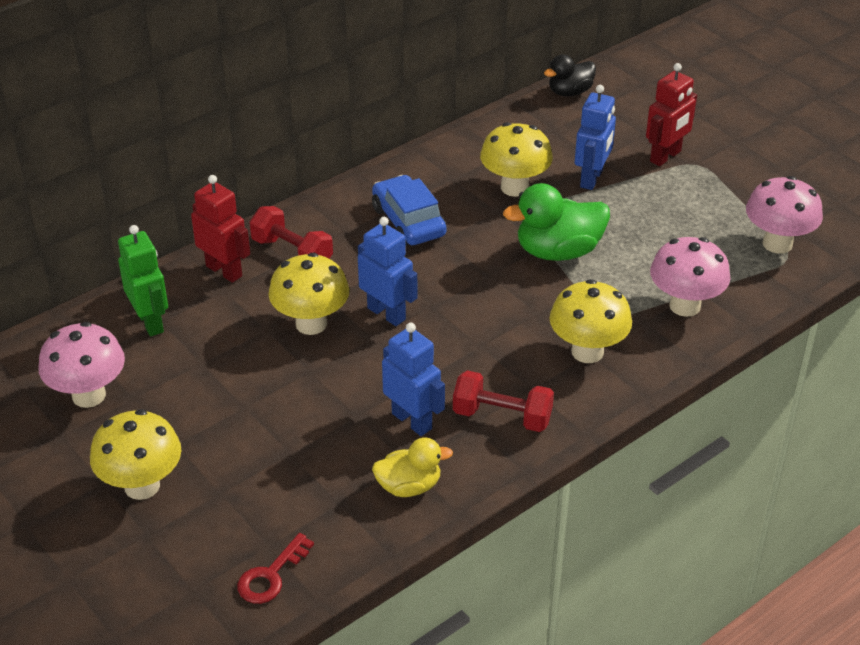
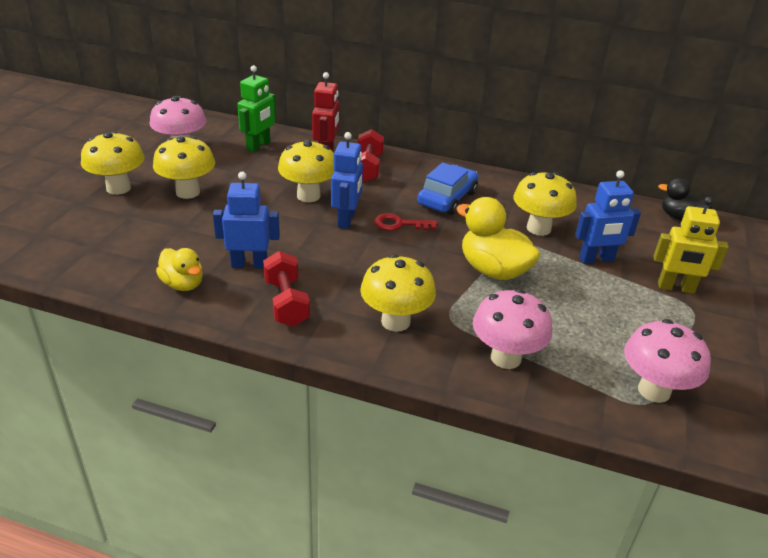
camera: 55 degrees right, 5 degrees down
(211, 423) = (188, 192): none -> yellow mushroom
(271, 575) = (65, 257): red key -> red key (399, 224)
(412, 421) = (249, 264): blue robot -> blue robot turned 105 degrees counterclockwise
(558, 251) = (493, 270): green duck -> yellow duck
(665, 156) = (676, 288): red robot -> yellow robot

